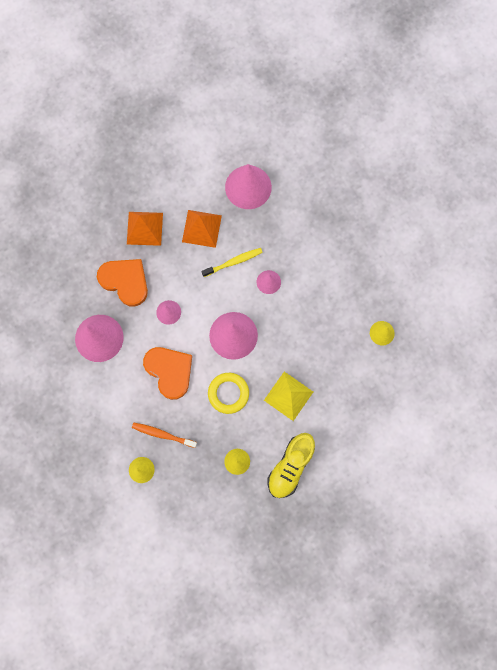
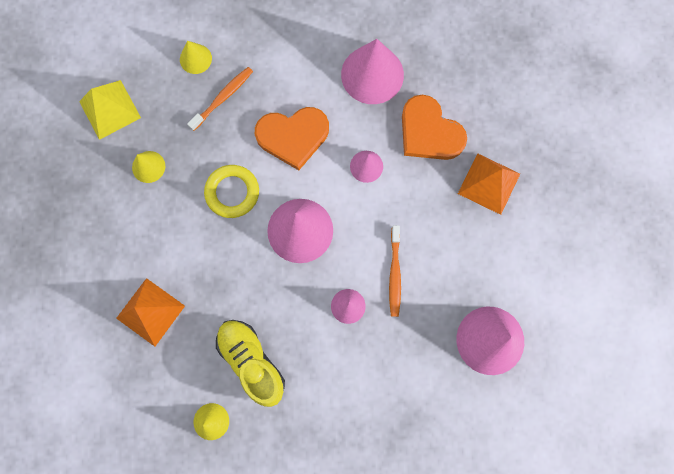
camera: 115 degrees right, 0 degrees up
(125, 281) = (429, 132): orange heart -> orange heart turned 75 degrees clockwise
(201, 228) = (458, 254): orange pyramid -> orange pyramid (150, 312)
(233, 262) = (394, 274): yellow toothbrush -> orange toothbrush
(288, 396) = (192, 262): yellow pyramid -> yellow pyramid (109, 109)
(290, 466) = (110, 225): yellow shoe -> yellow shoe (251, 361)

